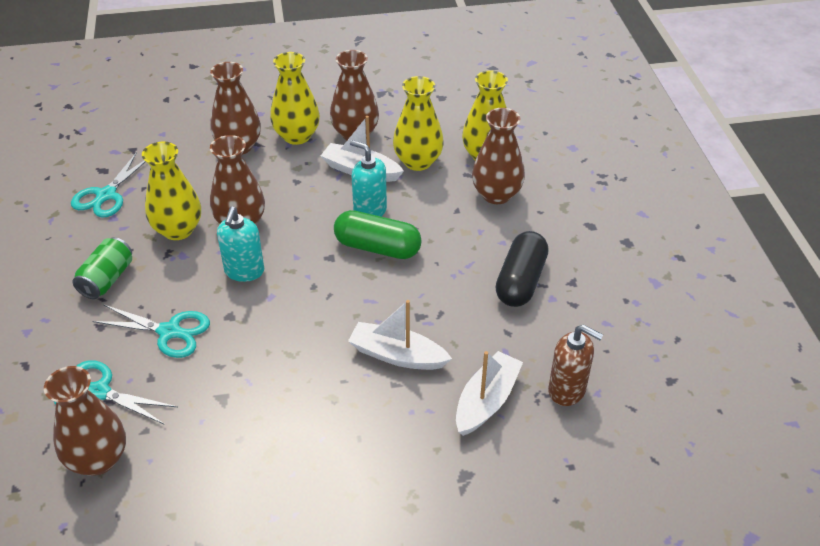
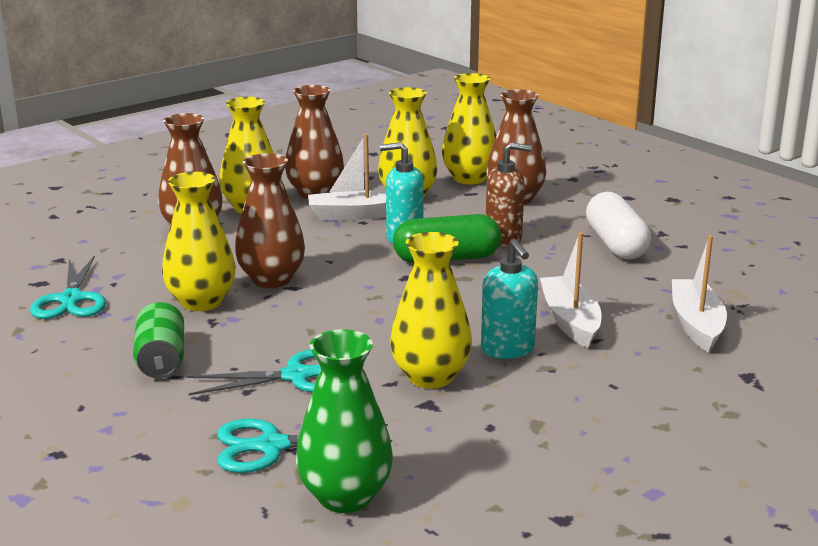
camera: 30 degrees left, 20 degrees down
(98, 459) = (345, 496): brown vase -> green vase
(244, 271) = (324, 310): turquoise soap dispenser -> turquoise soap dispenser (507, 349)
(248, 371) = (430, 377): none -> yellow vase
(397, 355) = (570, 321): white boat -> white boat turned 90 degrees clockwise
(521, 281) = (616, 244): black capsule -> white capsule
(567, 390) = (755, 297): brown soap dispenser -> brown soap dispenser (504, 238)

